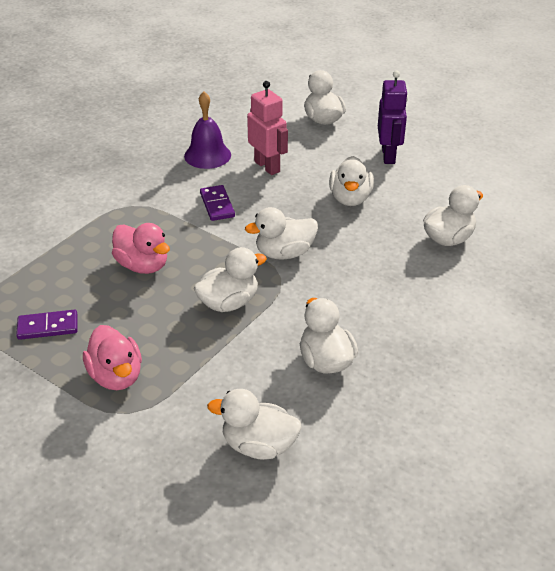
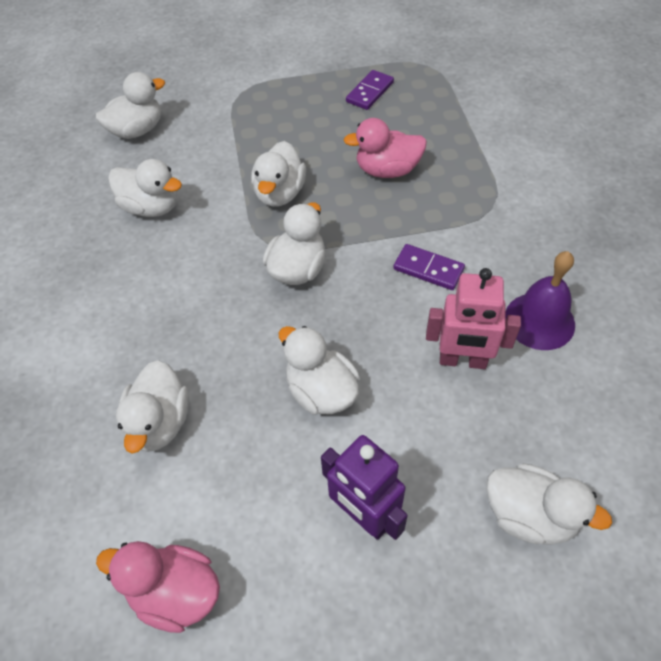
camera: 135 degrees right, 15 degrees up
(116, 376) = (279, 101): pink duck -> pink duck (175, 593)

